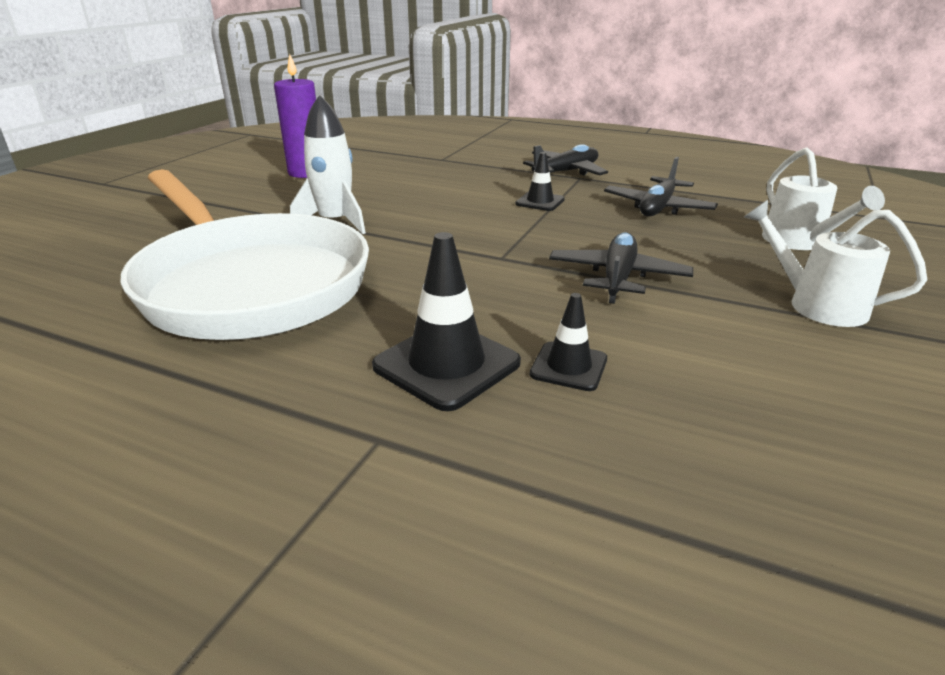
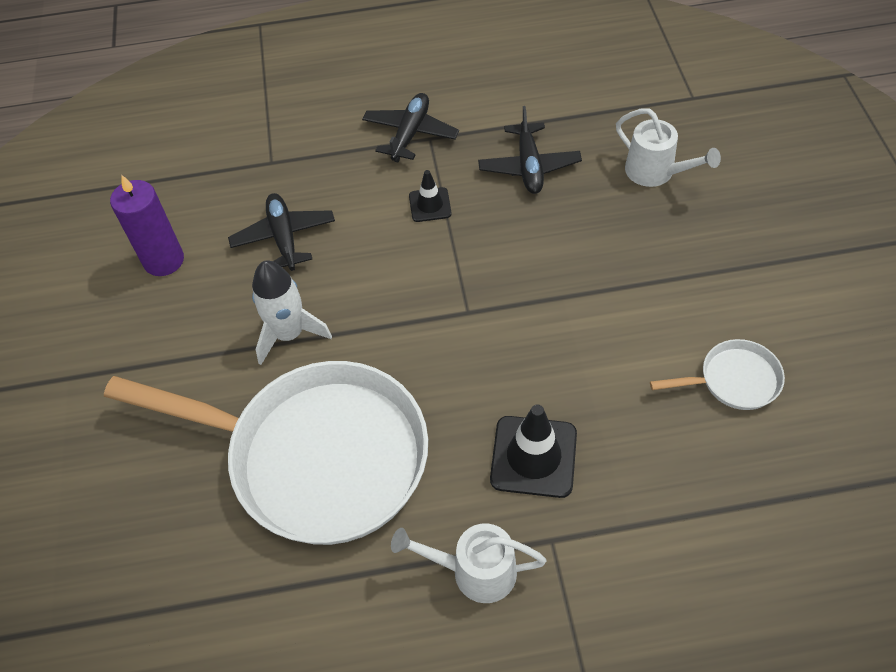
camera: 30 degrees left, 25 degrees up
(568, 366) = (603, 414): black traffic cone -> none
(617, 278) = (566, 294): black plane -> black plane (284, 237)
(788, 408) = (733, 380): none -> white pan
(815, 304) = (702, 258): white watering can -> white watering can (474, 571)

